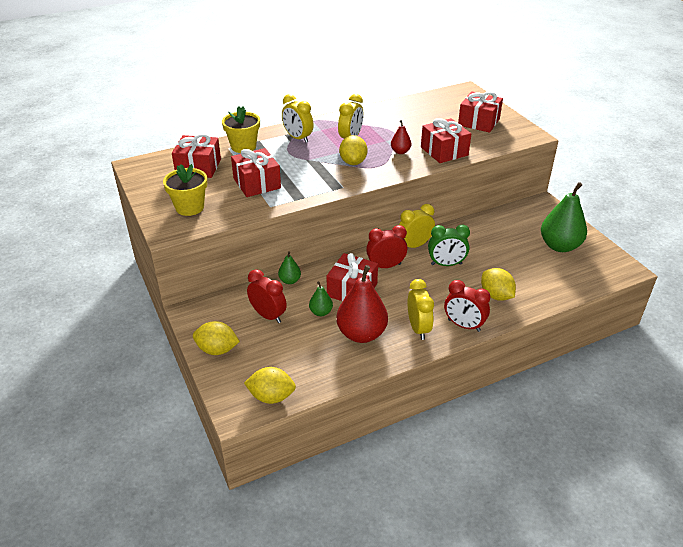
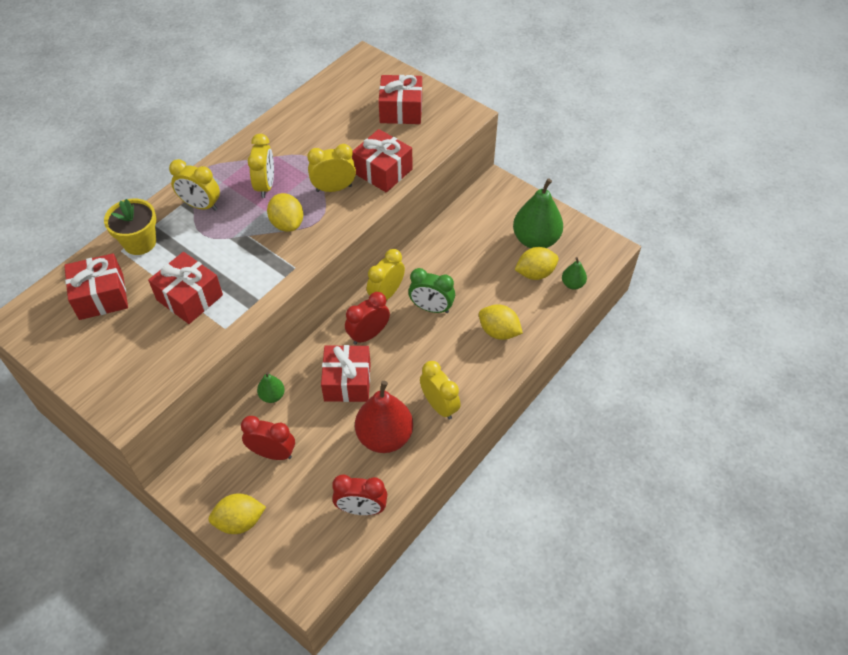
camera: 25 degrees left, 15 degrees up
(189, 207) = (128, 365): yellow flower pot -> none
(271, 396) = (330, 555): yellow lemon -> yellow lemon (535, 273)
(321, 312) = (328, 425): green pear -> green pear (572, 284)
(400, 152) = (334, 188): red pear -> yellow clock
(446, 264) = (431, 308): green clock -> green clock turned 45 degrees clockwise
(463, 325) = (483, 383): red clock -> red clock (361, 509)

